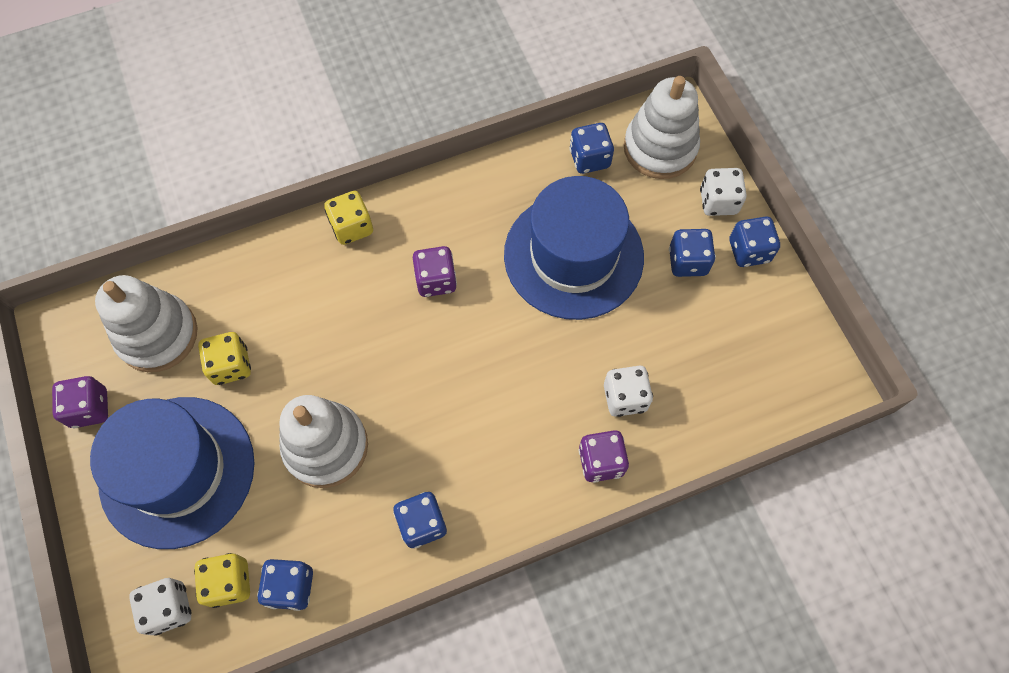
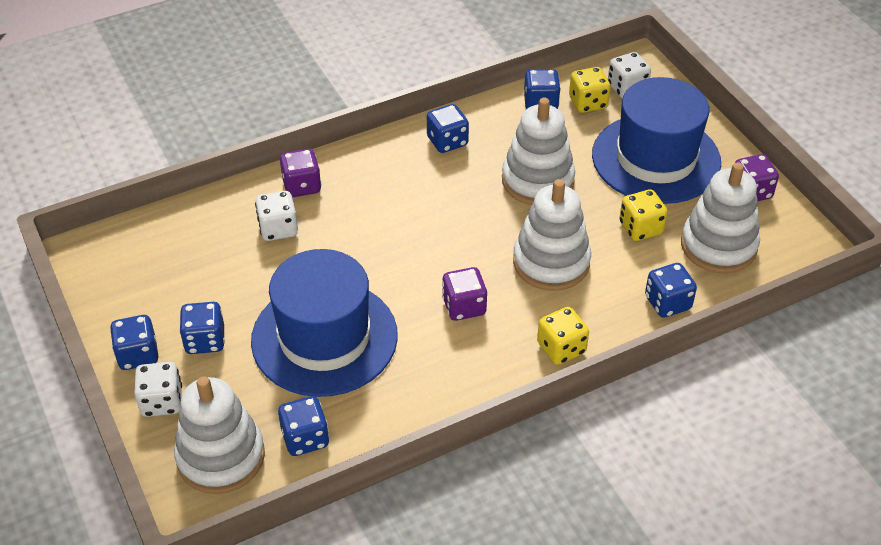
camera: 175 degrees right, 20 degrees down
(236, 269) = (667, 303): none -> blue dice
(338, 327) = (551, 262): none -> white stacking toy

